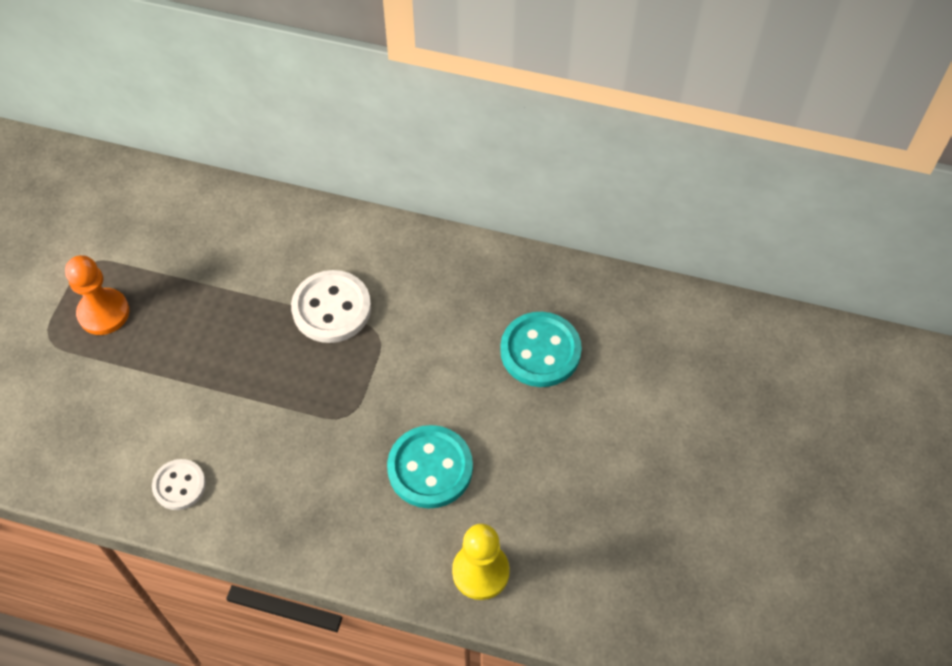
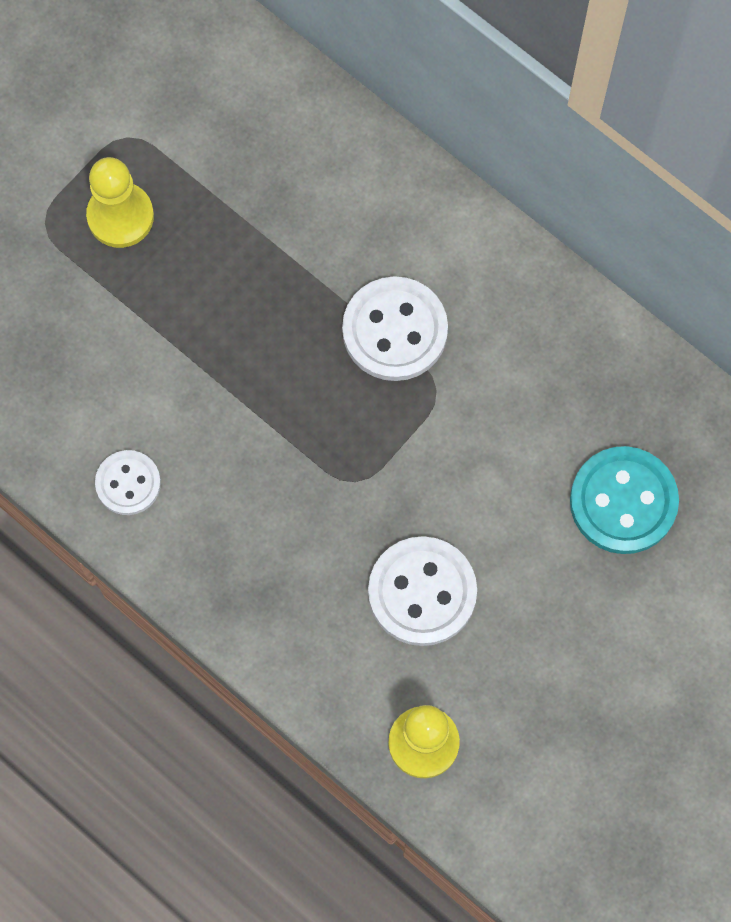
camera: 25 degrees right, 15 degrees up
(103, 313) = (120, 216): orange pawn -> yellow pawn
(430, 468) = (422, 592): turquoise button -> white button

